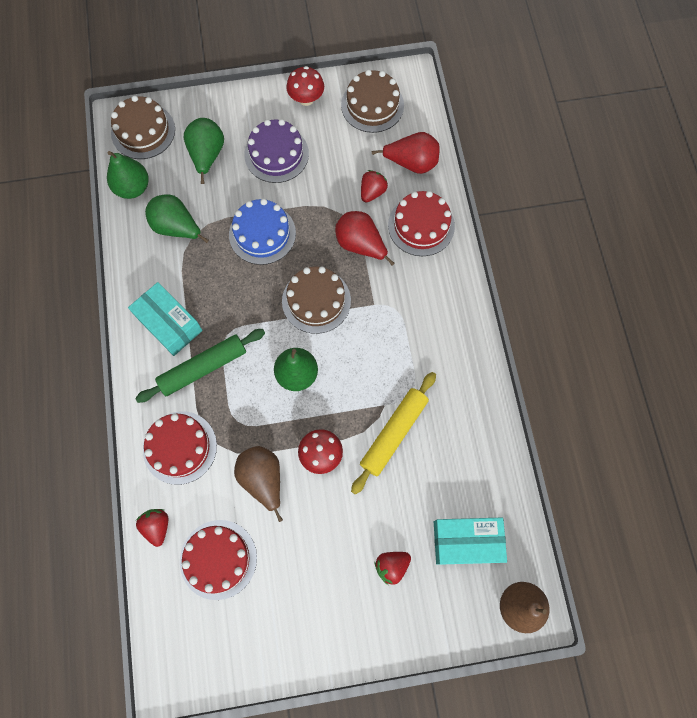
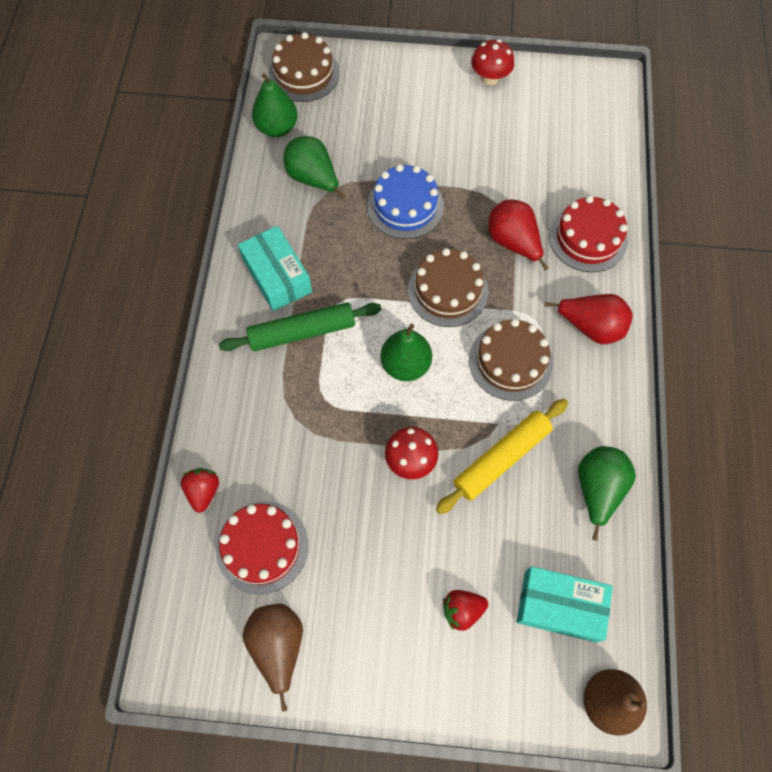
camera: 15 degrees right, 5 degrees down
(180, 447) = (253, 411): red cake -> none
(207, 156) = (366, 113): green pear -> green pear (597, 489)
(263, 479) = (336, 470): brown pear -> brown pear (278, 646)
(276, 154) = (442, 127): purple cake -> none
(372, 105) = (562, 100): brown cake -> brown cake (510, 361)
(372, 192) = (540, 190): red strawberry -> none
(411, 163) = (592, 169): red pear -> red pear (591, 327)

